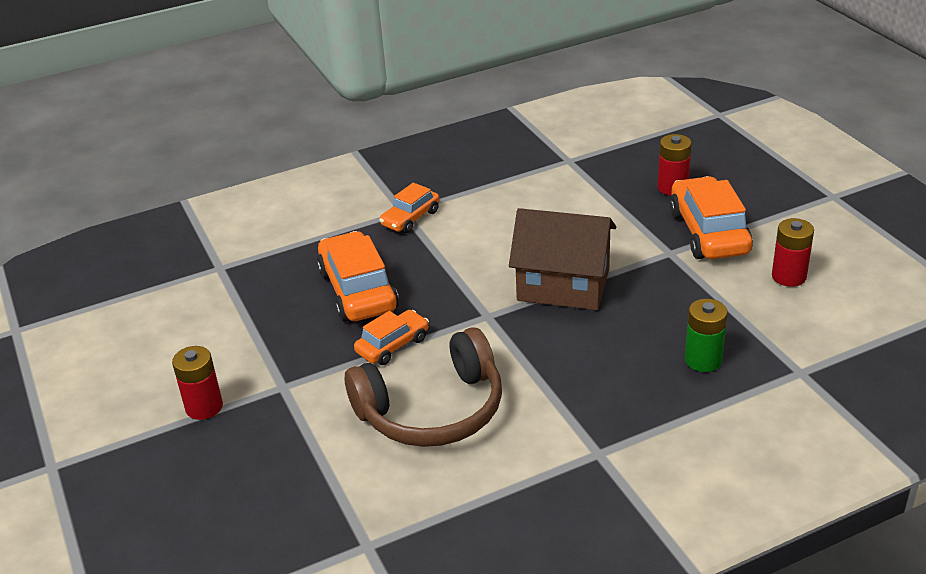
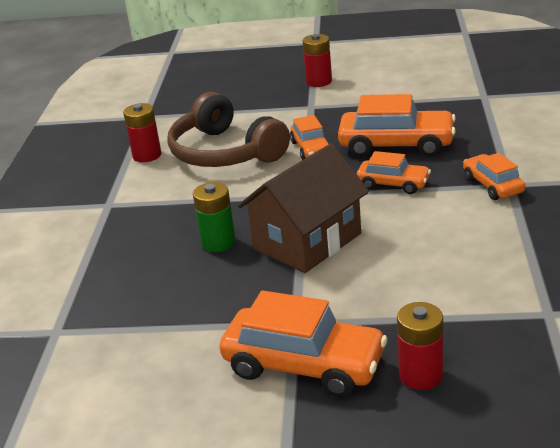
camera: 120 degrees right, 5 degrees down
(432, 410) = (225, 152): brown headphones -> brown headphones turned 45 degrees counterclockwise
(437, 269) = (393, 184): none -> orange car
(703, 360) = (132, 283): green battery -> green battery (218, 242)
(789, 276) = (174, 390): red battery -> red battery (147, 155)

